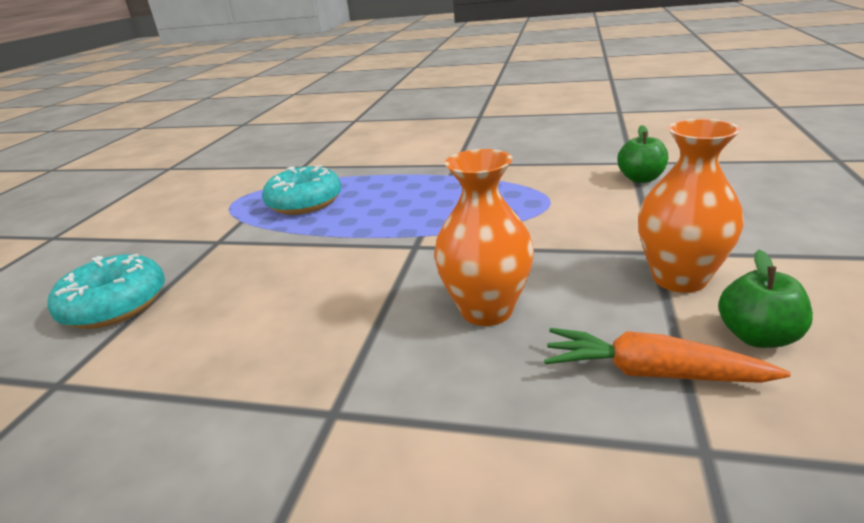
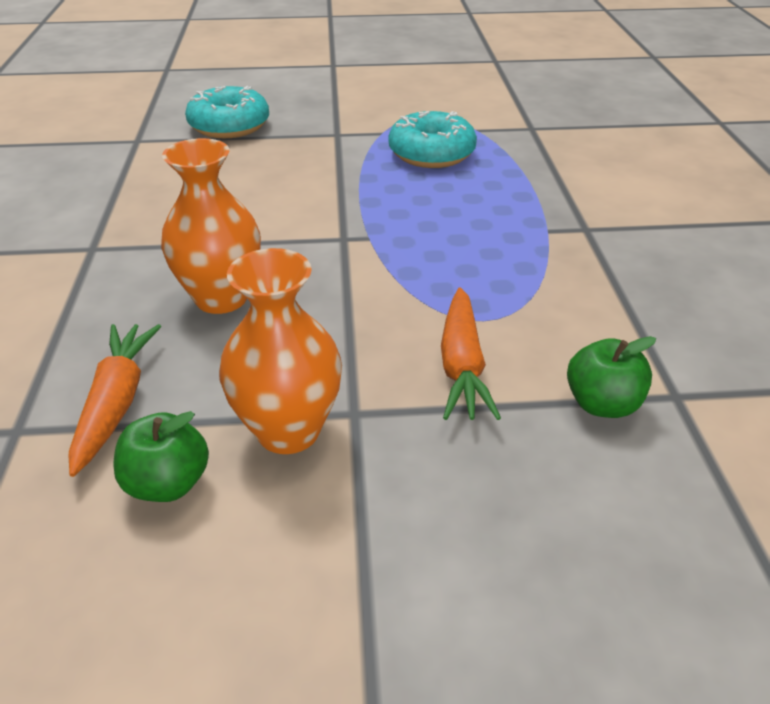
camera: 70 degrees right, 10 degrees up
(601, 212) = (462, 365): none -> orange carrot

